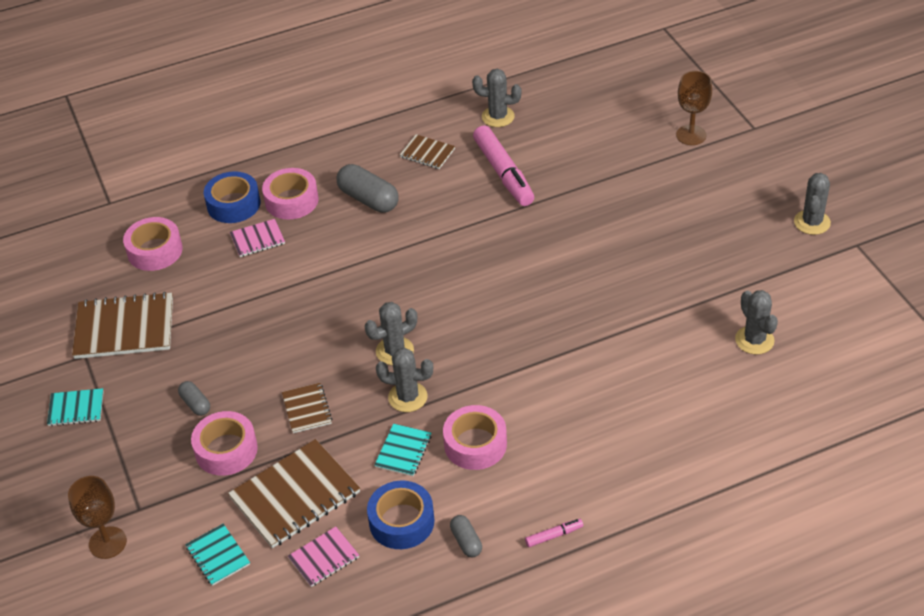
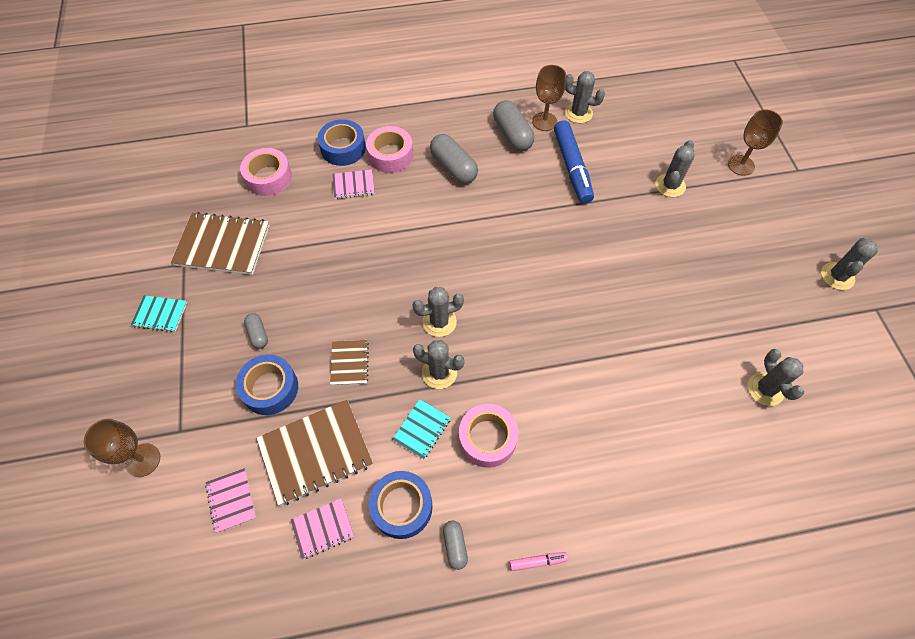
camera: 10 degrees right, 15 degrees up
(218, 556) = (231, 500): turquoise notebook -> pink notebook
(226, 450) = (270, 388): pink tape -> blue tape
(427, 153) = (512, 135): brown notebook -> grey capsule
(461, 132) = (544, 121): none -> brown goblet
(503, 173) = (572, 167): pink marker -> blue marker
(617, 170) = (670, 185): none -> grey cactus

